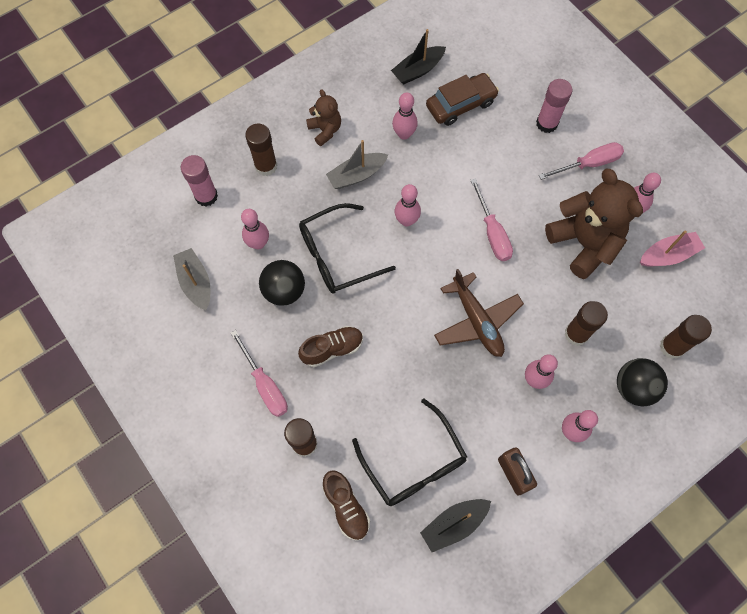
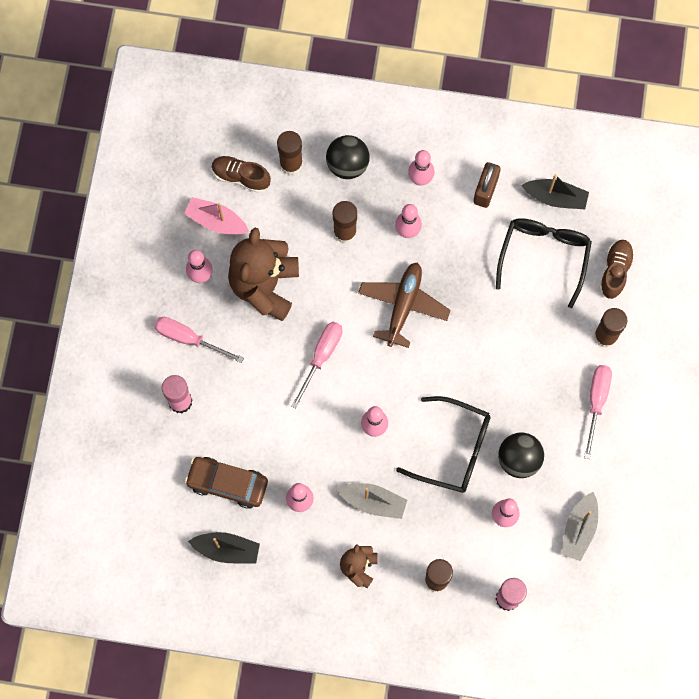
camera: 135 degrees left, 5 degrees up
(332, 349) = (525, 383): brown shoe -> brown shoe (241, 177)

